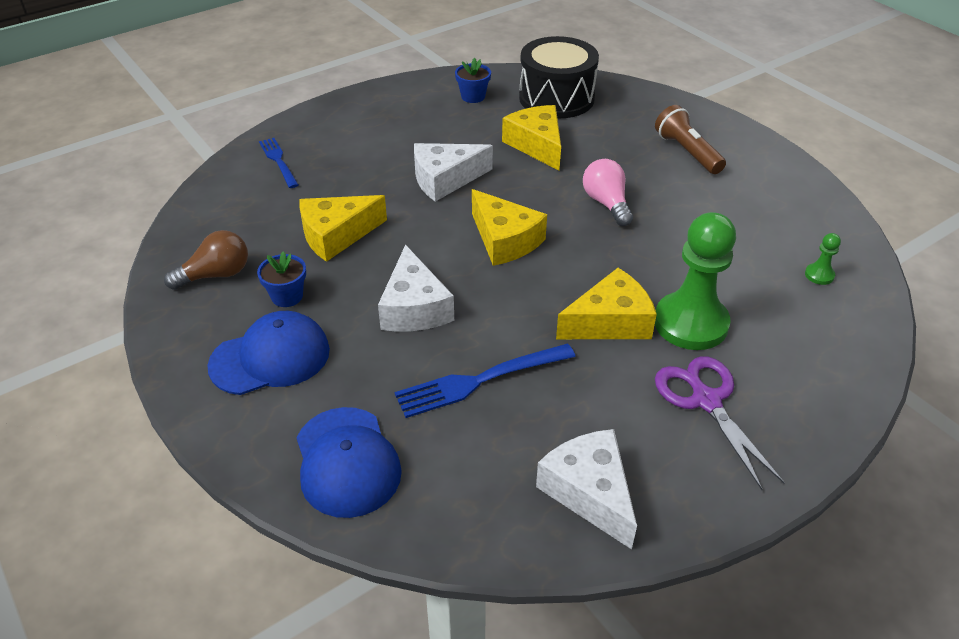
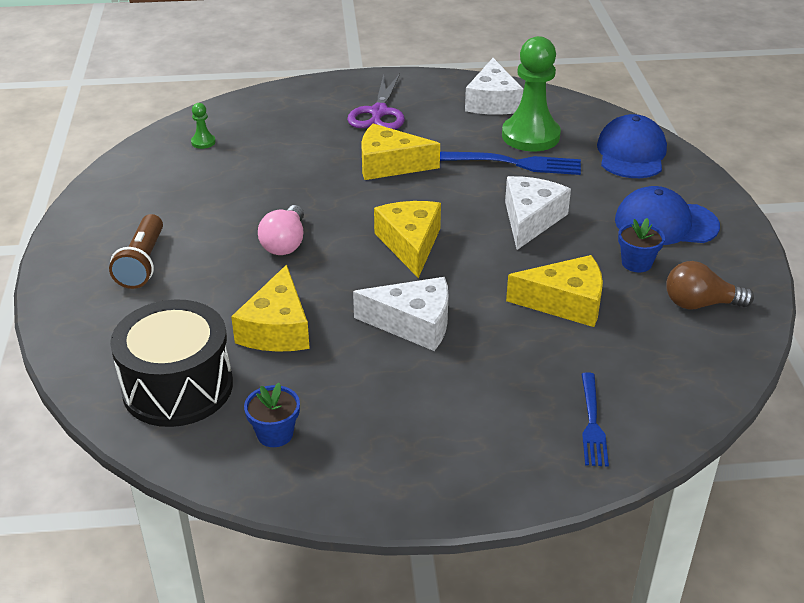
camera: 150 degrees left, 5 degrees down
(690, 323) = (335, 147): green pawn -> green pawn (530, 136)

